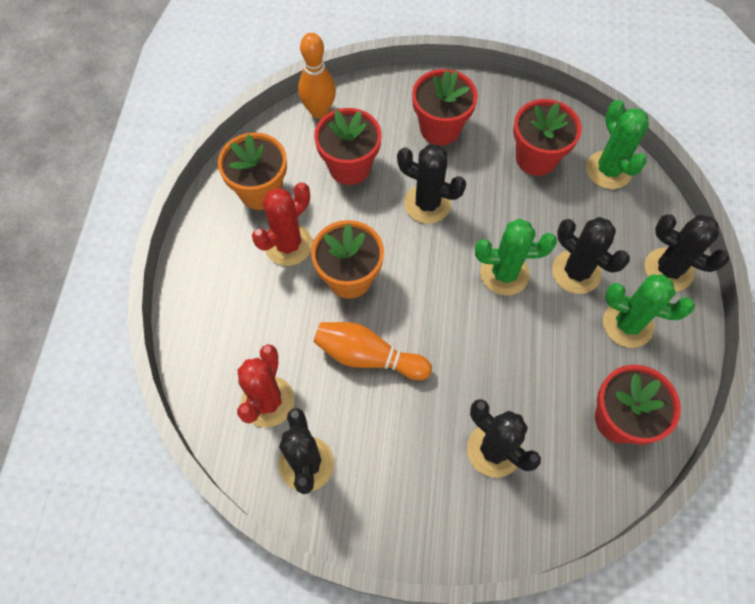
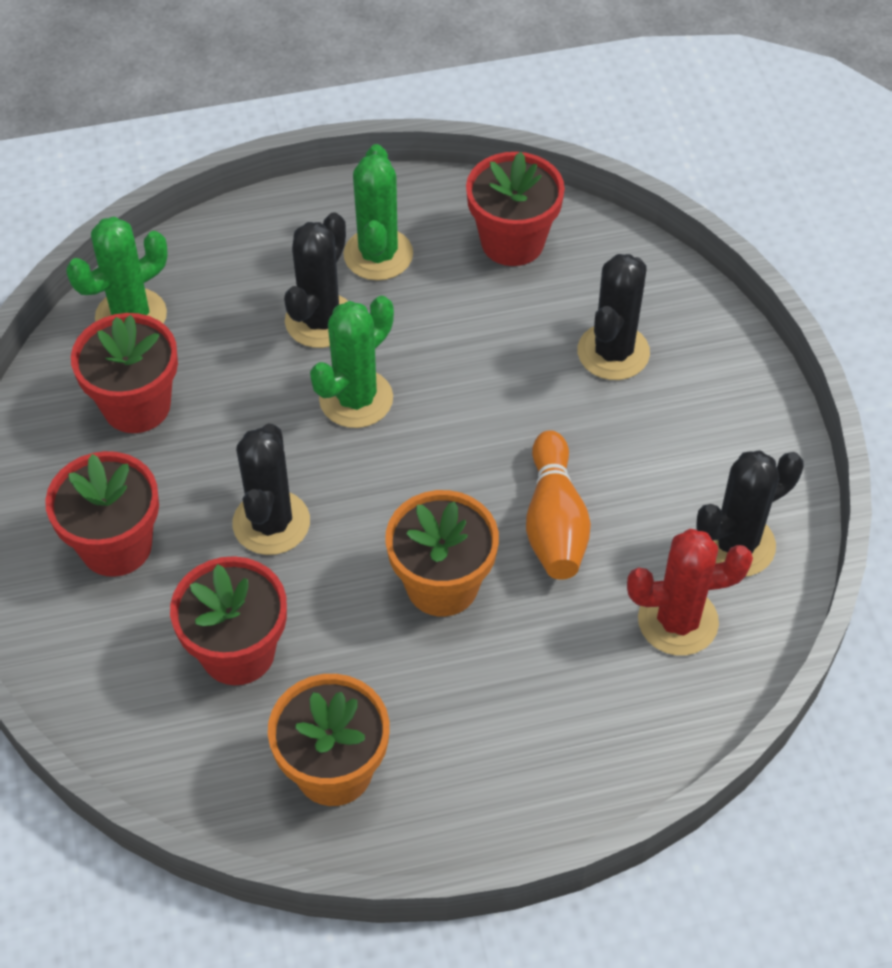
camera: 110 degrees left, 10 degrees down
(288, 245) = (419, 689): red cactus -> none
(319, 111) = (132, 740): orange bowling pin -> none
(504, 273) = (356, 399): green cactus -> green cactus turned 60 degrees clockwise
(668, 270) = (278, 227): black cactus -> none

